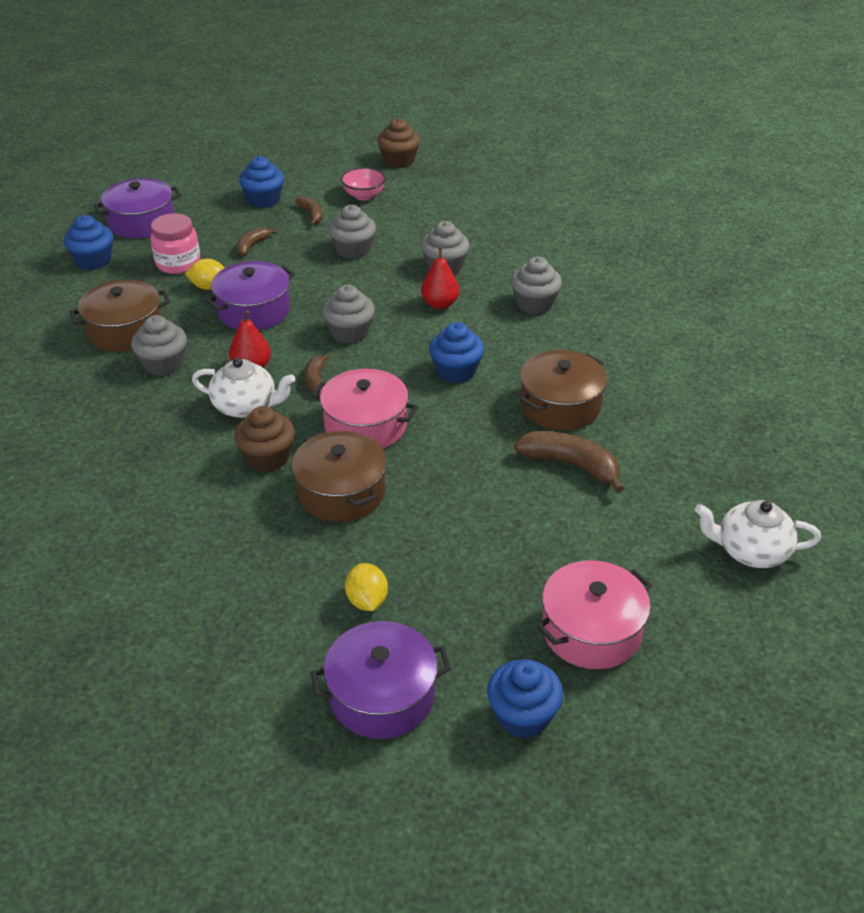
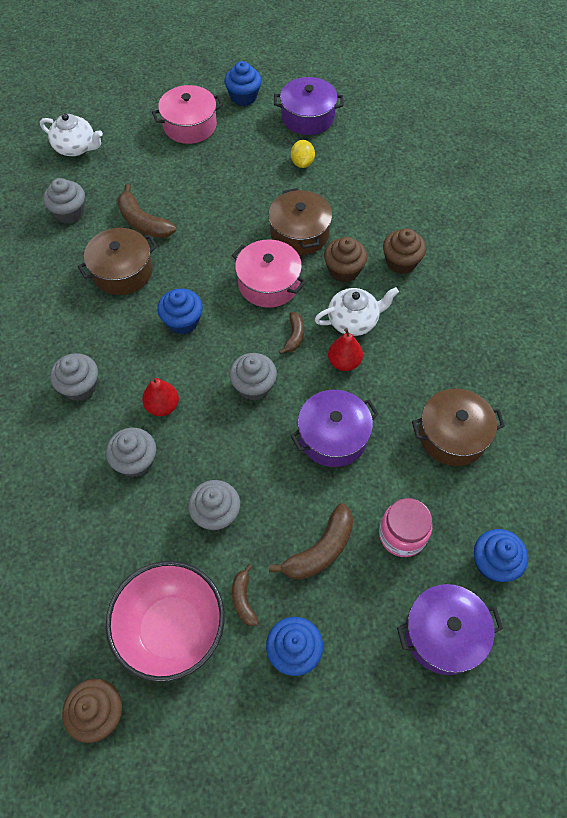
camera: 165 degrees left, 20 degrees up
(163, 364) = (417, 383): grey cupcake -> grey cupcake (69, 212)
(187, 482) = (401, 262): none -> brown cupcake
(209, 287) = (372, 484): yellow lemon -> none
(246, 406) = (353, 321): white teapot -> white teapot turned 135 degrees clockwise
(252, 245) = (320, 550): brown banana -> brown banana, size x1.74
(364, 196) = (172, 629): pink bowl -> pink bowl, size x2.00

